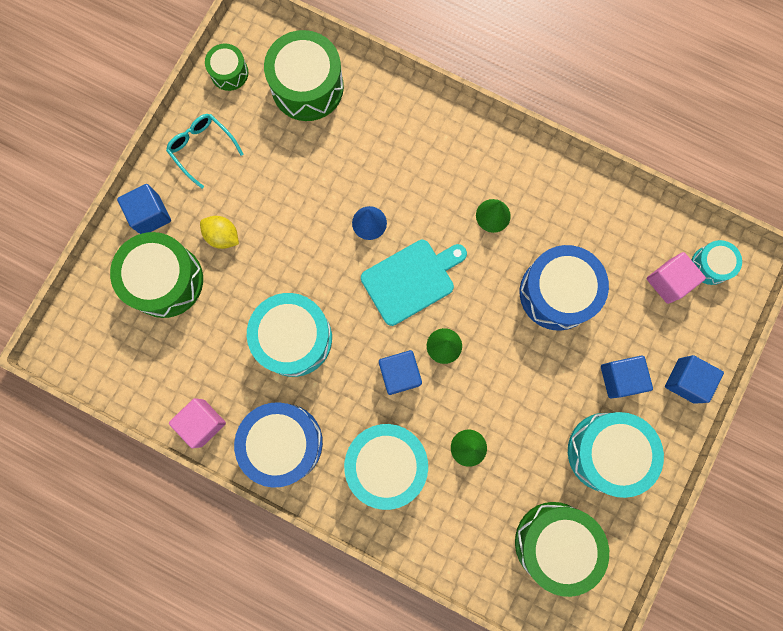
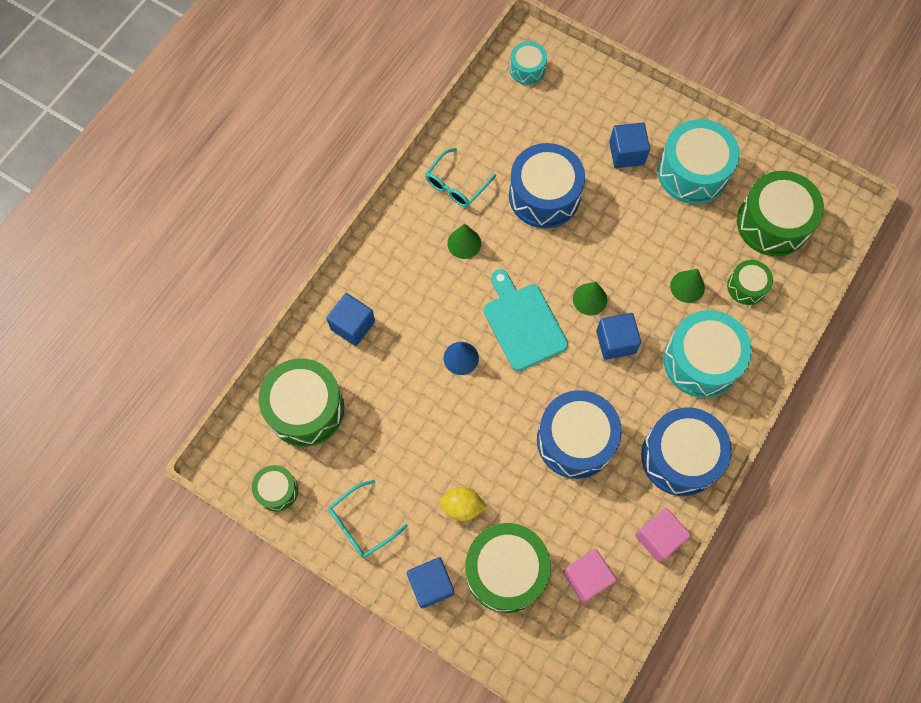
camera: 85 degrees left, 10 degrees down
(223, 236) = (462, 506): yellow lemon -> yellow lemon turned 60 degrees clockwise
(294, 338) = (575, 440): turquoise drum -> blue drum
(475, 512) = (746, 286): none -> green drum
(558, 202) = (456, 185): none -> turquoise glasses
(668, 281) = (540, 104): pink cube -> pink cube (586, 577)
(686, 380) = (630, 102): blue cube -> blue cube (352, 325)

